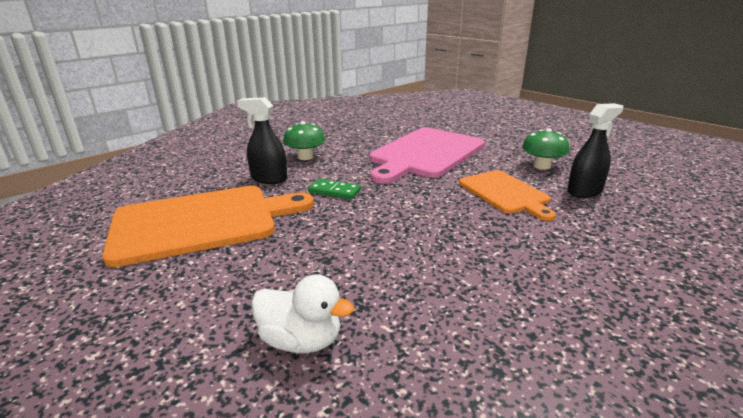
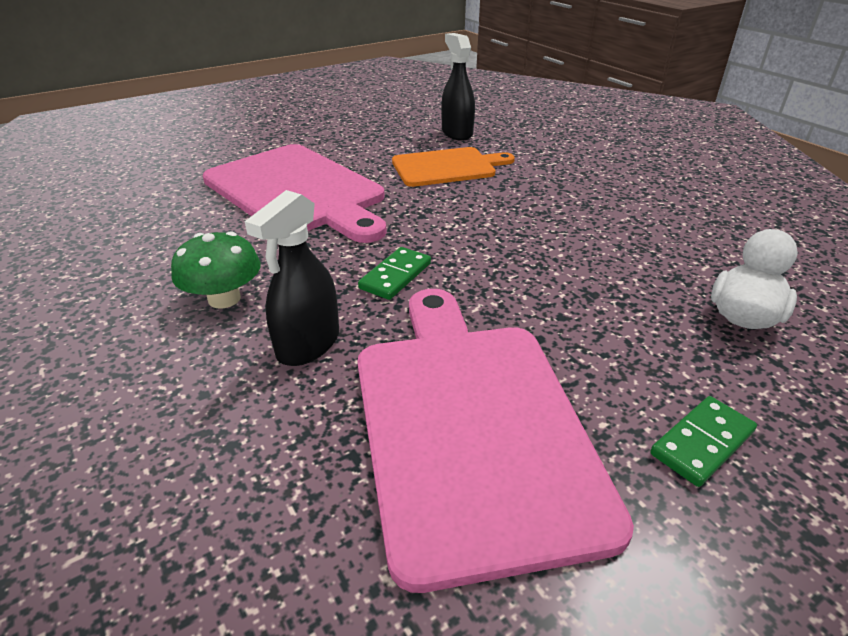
camera: 80 degrees left, 10 degrees up
(162, 297) = (702, 443): none -> green domino
(201, 222) = (470, 425): orange cutting board -> pink cutting board
(542, 166) = (385, 136): green mushroom -> none

